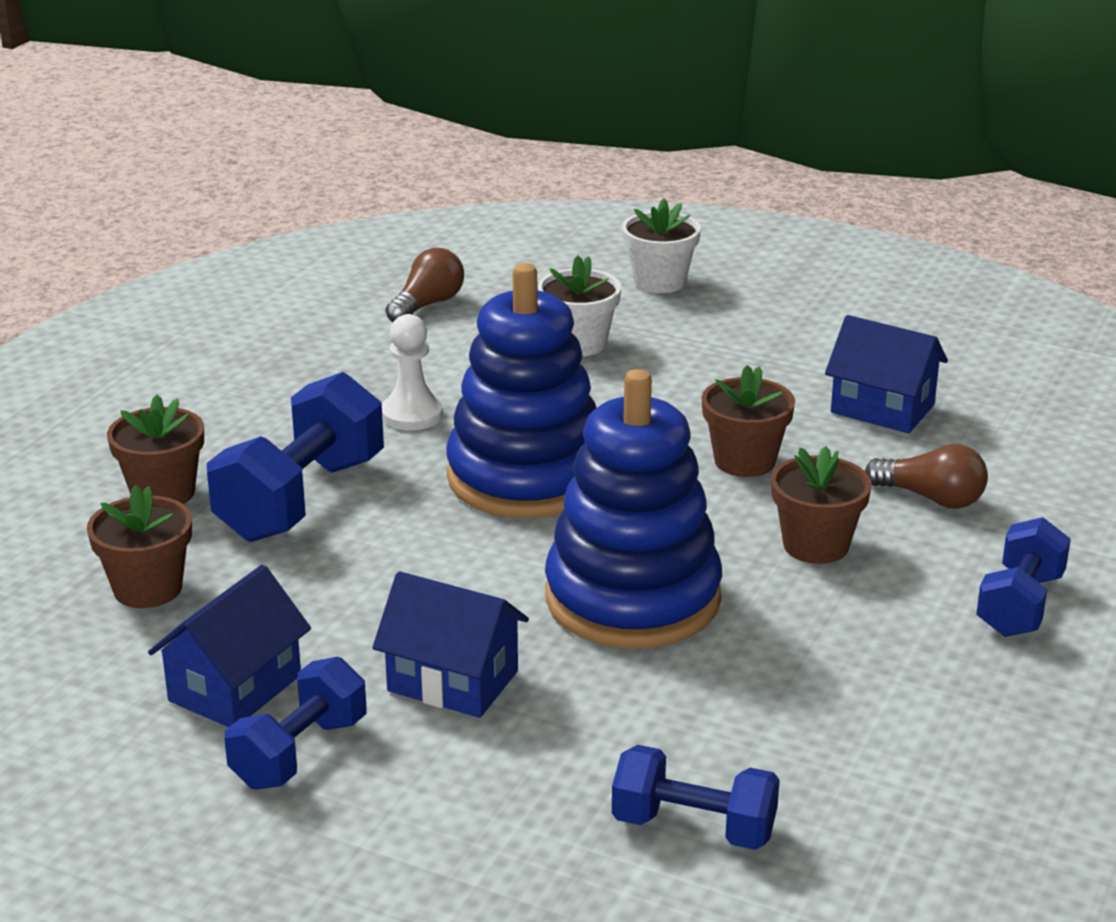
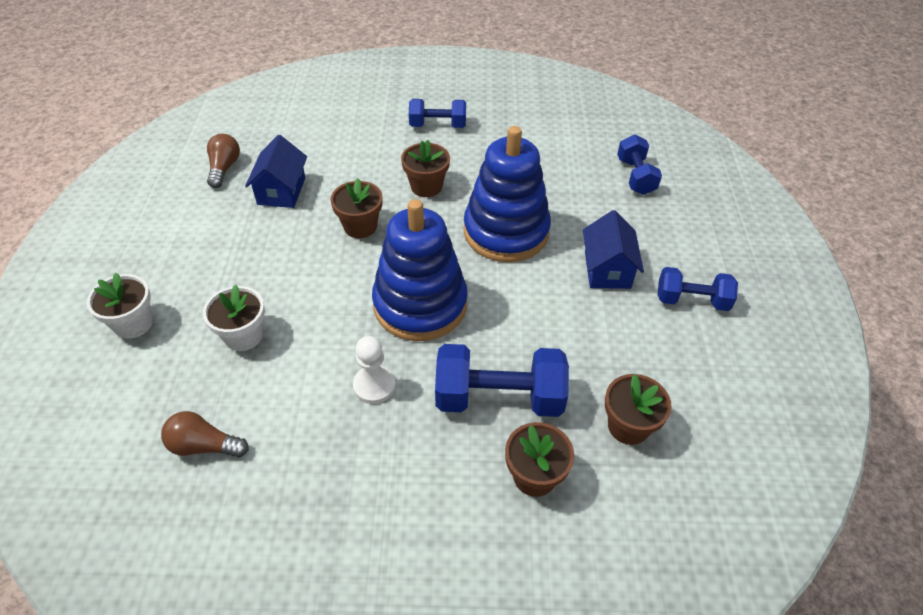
camera: 115 degrees left, 20 degrees up
(235, 688) = (672, 344): blue house -> none
(931, 498) = (365, 161): brown light bulb -> brown light bulb (224, 168)

